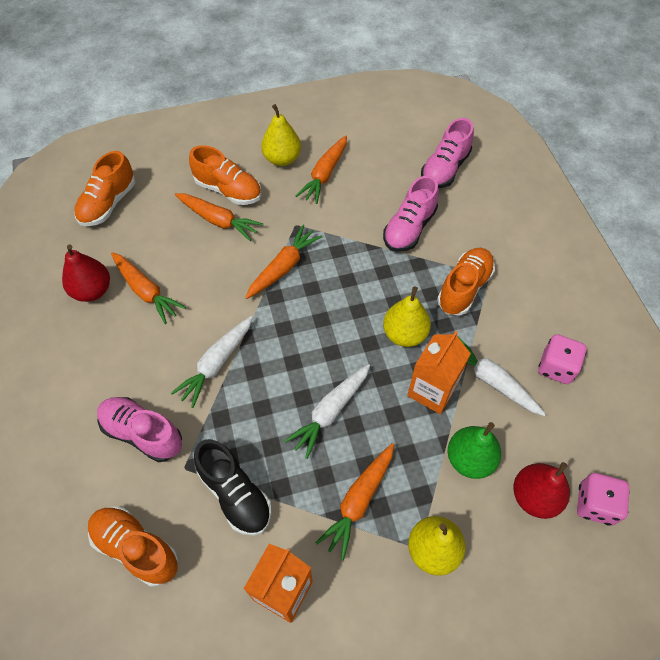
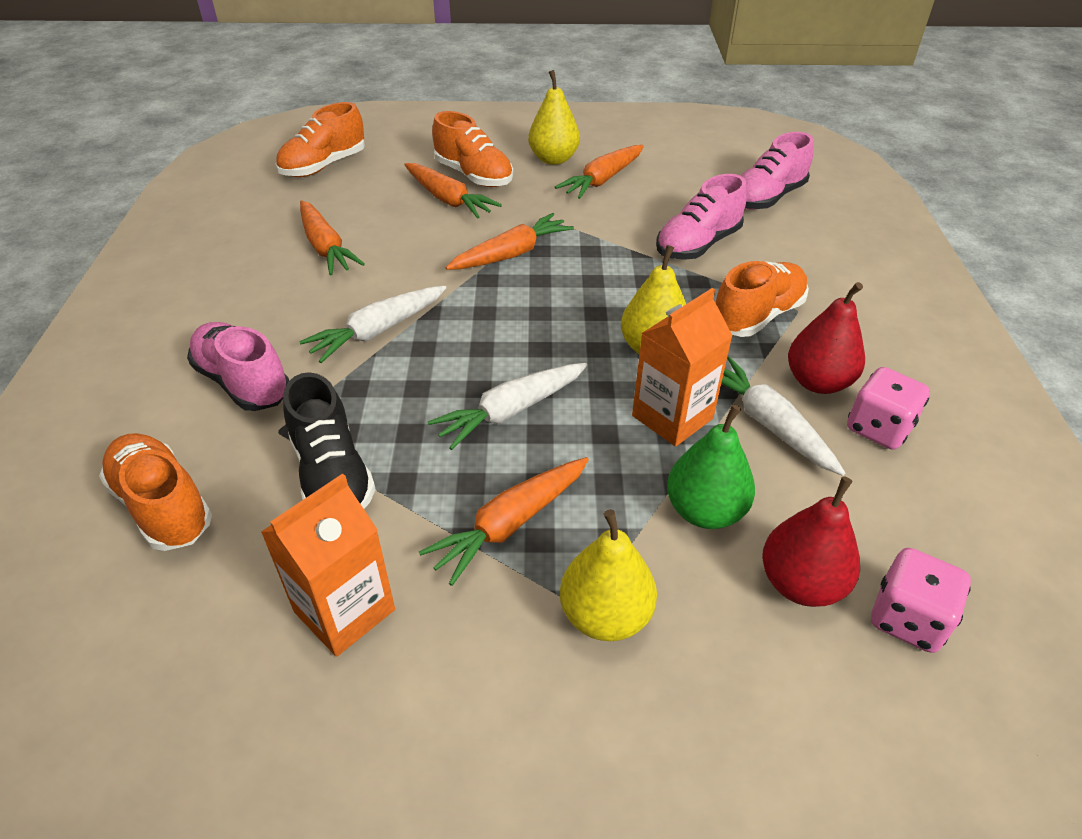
camera: 15 degrees right, 15 degrees down
(92, 291) = (261, 236): red pear -> red pear (817, 382)

